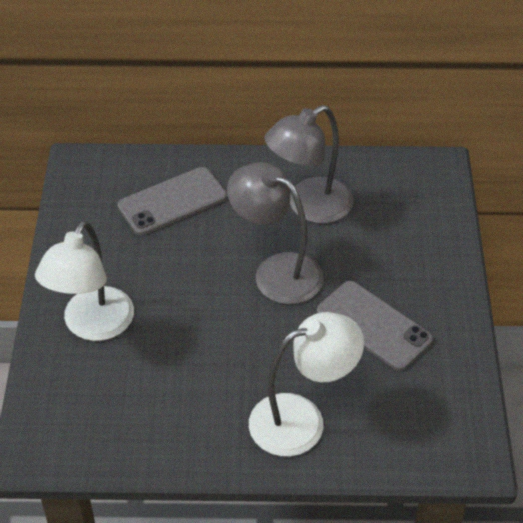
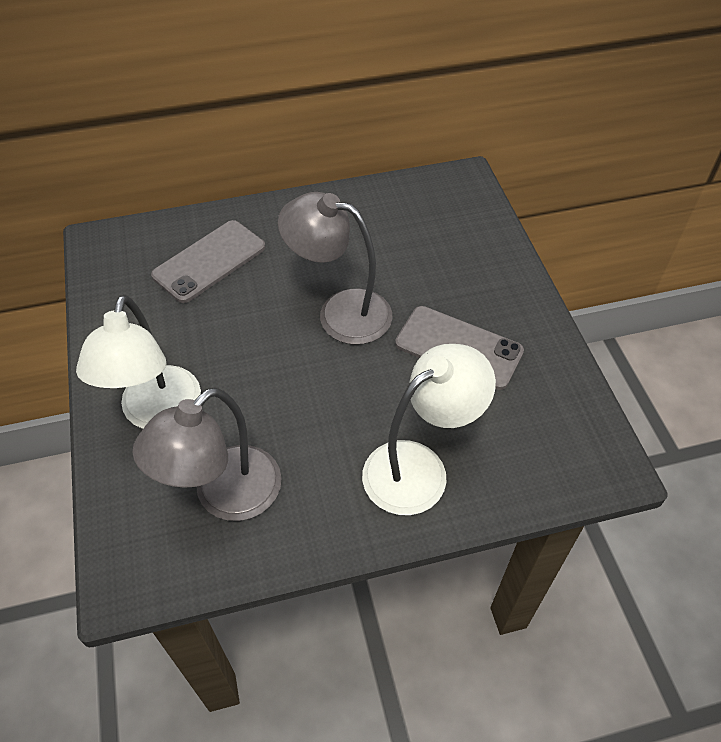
camera: 15 degrees left, 5 degrees up
(309, 207) = (352, 240): grey lamp -> grey lamp (225, 496)

